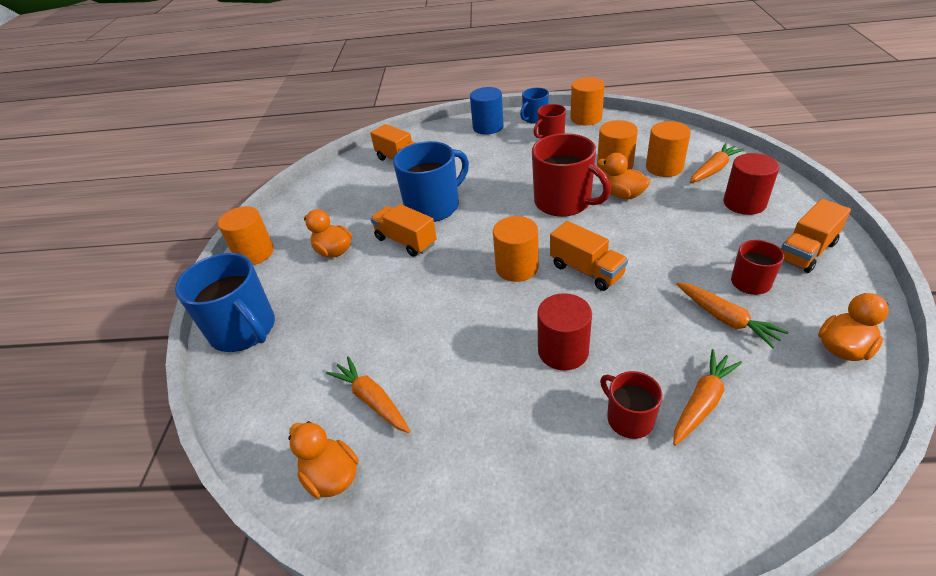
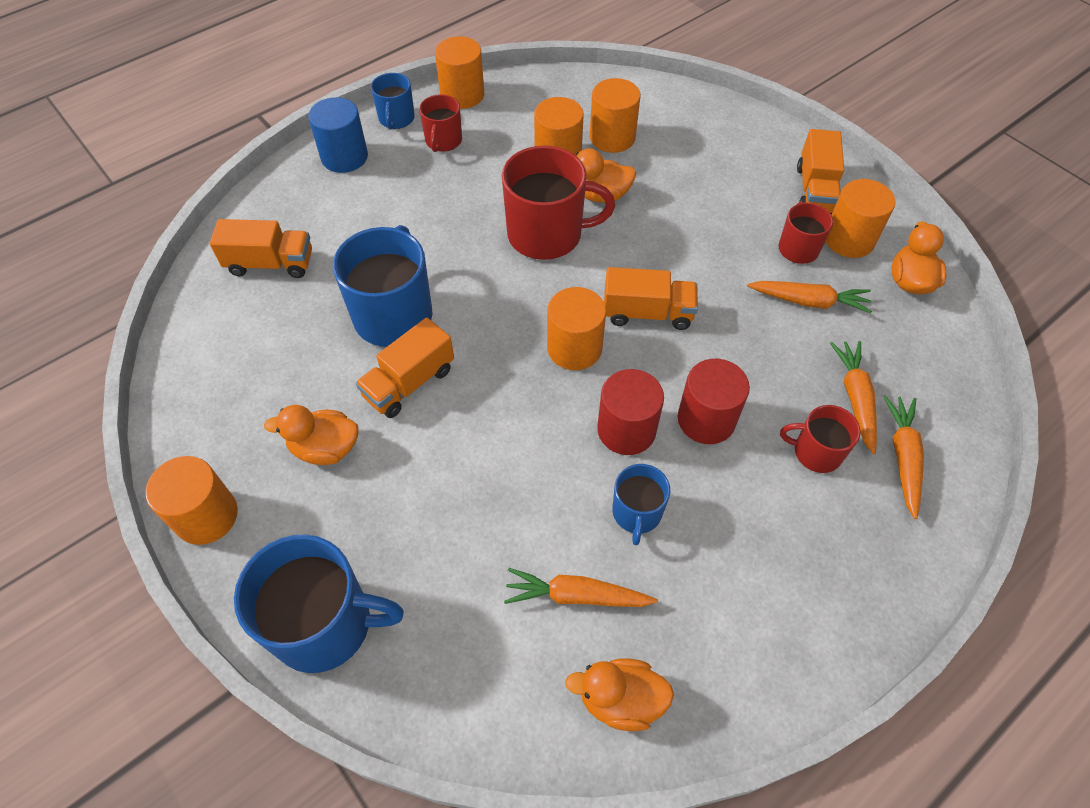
camera: 45 degrees left, 15 degrees up
(406, 241) = (409, 383): orange truck -> orange truck turned 45 degrees counterclockwise
(457, 378) = (636, 513): none -> blue mug
(713, 169) = (663, 120): orange carrot -> orange carrot (903, 457)
(744, 203) = (724, 154): red cylinder -> red cylinder (626, 430)
(807, 295) = (849, 239): none -> orange cylinder

